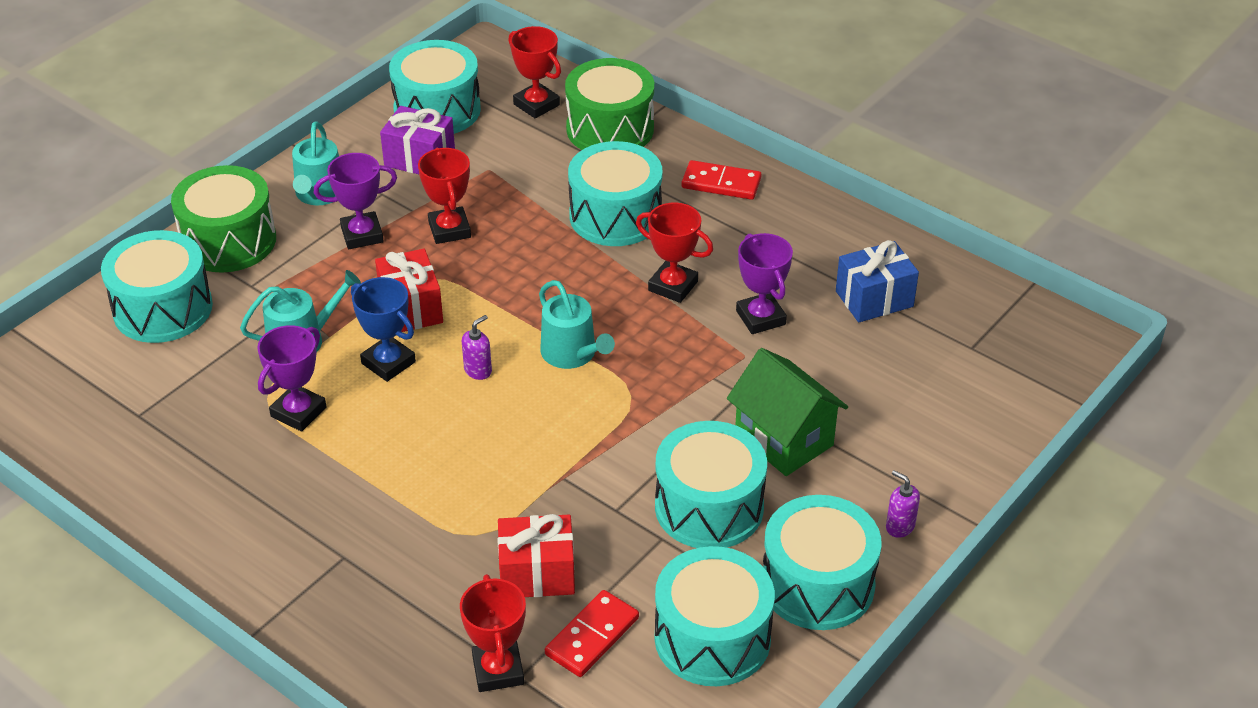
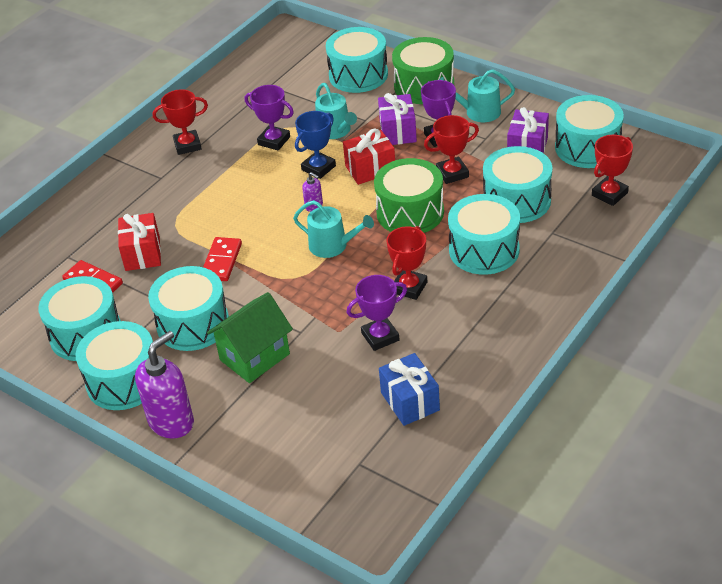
camera: 90 degrees right, 0 degrees up
(332, 275) = (398, 132): none -> purple gift
(498, 670) = (73, 247): red trophy -> red trophy (187, 145)
(525, 179) = (516, 200): none -> turquoise drum
(572, 354) = (333, 246): turquoise watering can -> turquoise watering can turned 120 degrees counterclockwise
(610, 129) = (590, 236): green drum -> green drum (410, 212)
(721, 183) = (536, 303): red domino -> red domino (222, 261)
(899, 526) = (171, 422): purple soap dispenser -> purple soap dispenser, size x2.16

